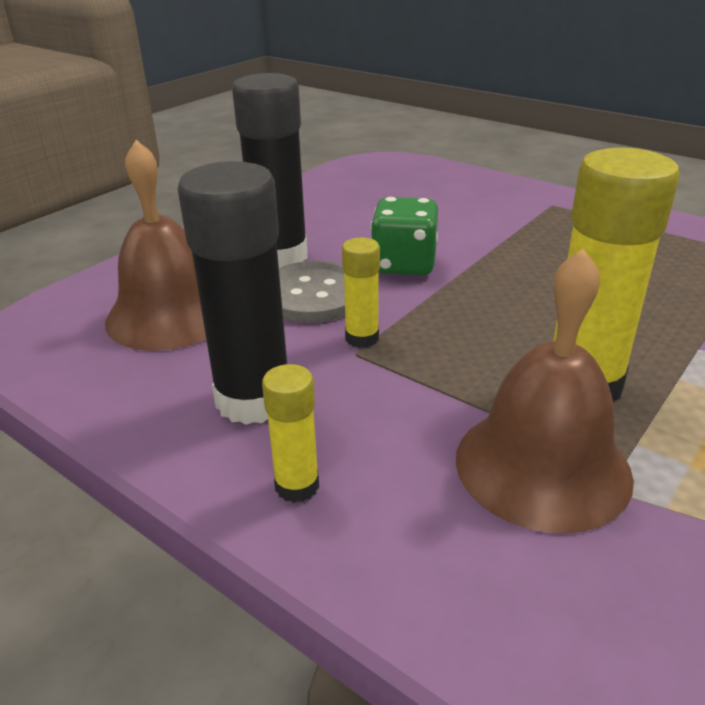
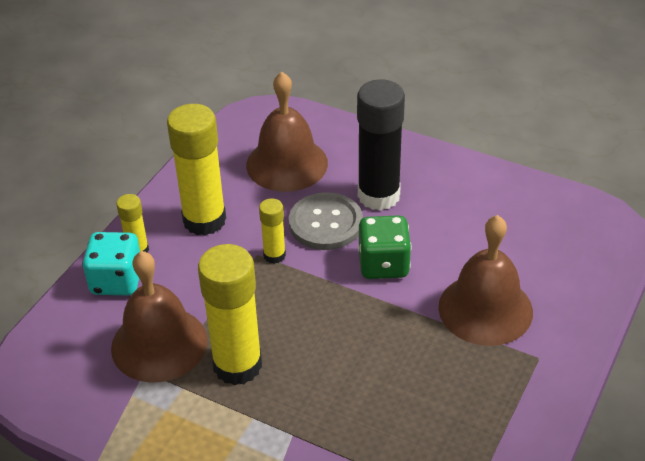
camera: 80 degrees right, 10 degrees up
(253, 399) = (204, 220): black glue stick -> yellow glue stick
(373, 519) = (117, 281): none -> turquoise dice
(485, 220) = (485, 309): none -> brown bell

